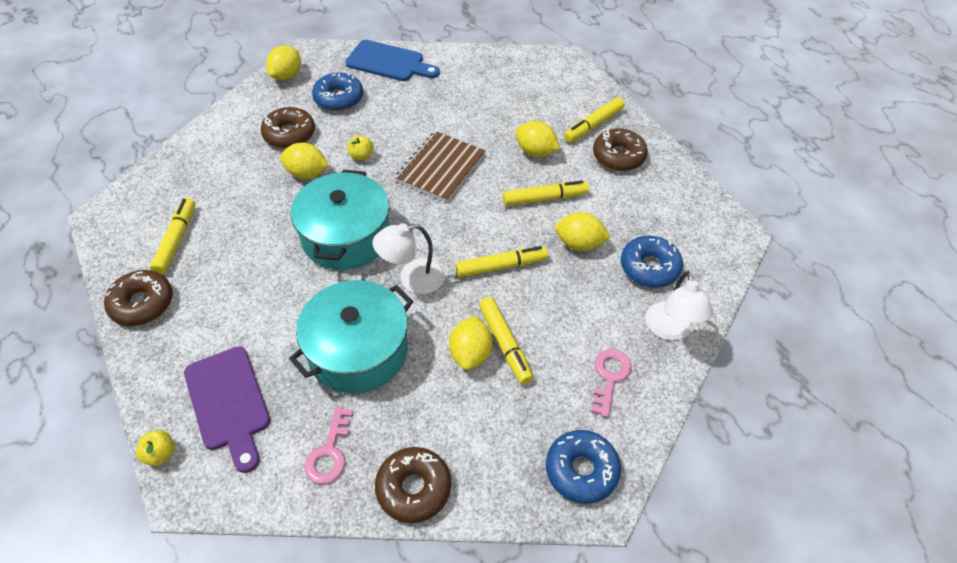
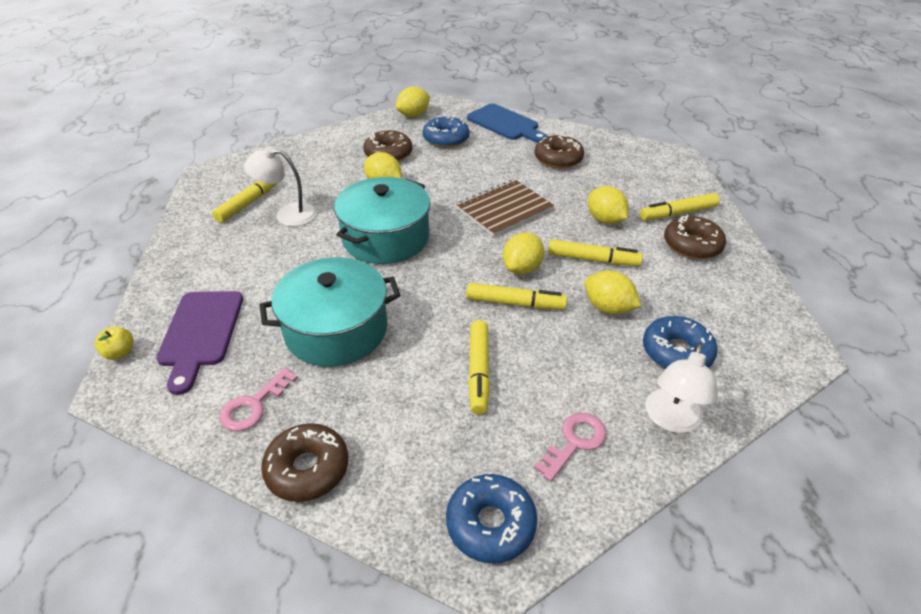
camera: 25 degrees right, 10 degrees down
(142, 303) = (191, 238): brown donut -> brown donut (558, 159)
(361, 156) = (438, 183): yellow apple -> none
(412, 279) = (423, 288): white lamp -> white lamp (287, 214)
(470, 353) = (439, 368): yellow lemon -> yellow lemon (522, 268)

